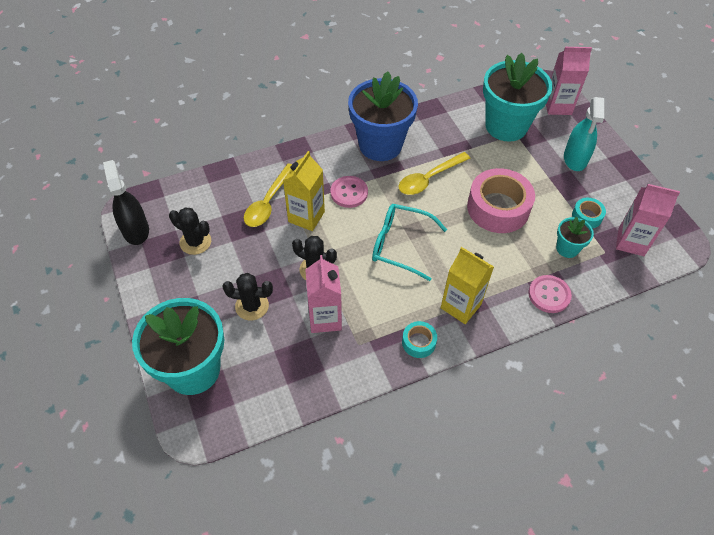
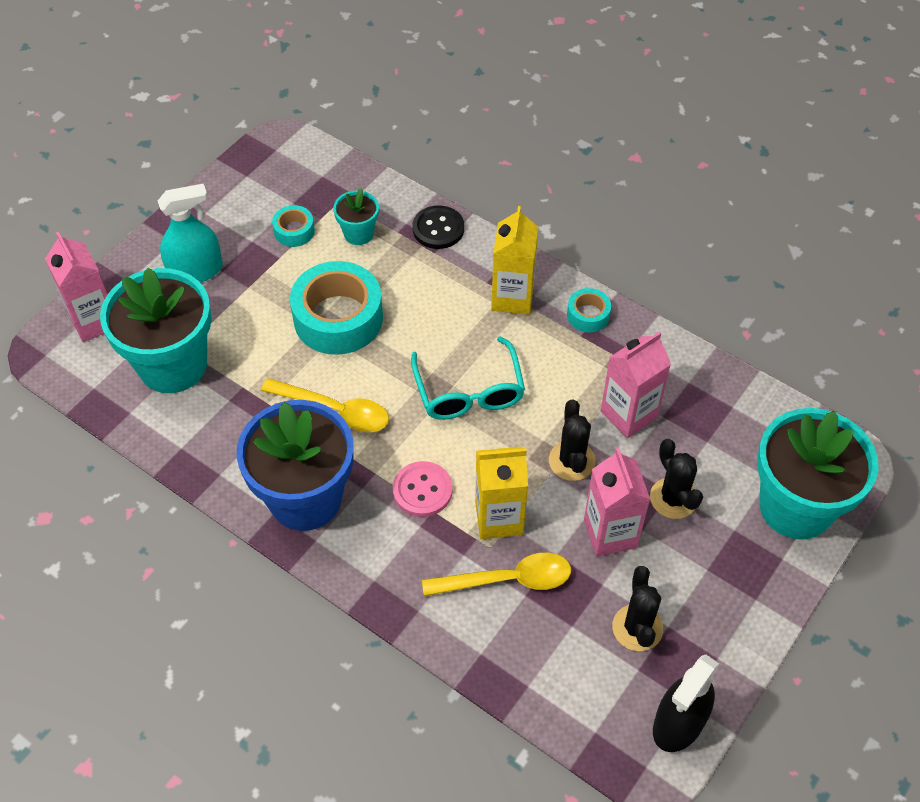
camera: 120 degrees left, 0 degrees up
(498, 208) = (338, 318): pink tape -> turquoise tape
(549, 295) = (438, 229): pink button -> black button
(631, 242) = (309, 183): pink carton -> pink carton (610, 533)

